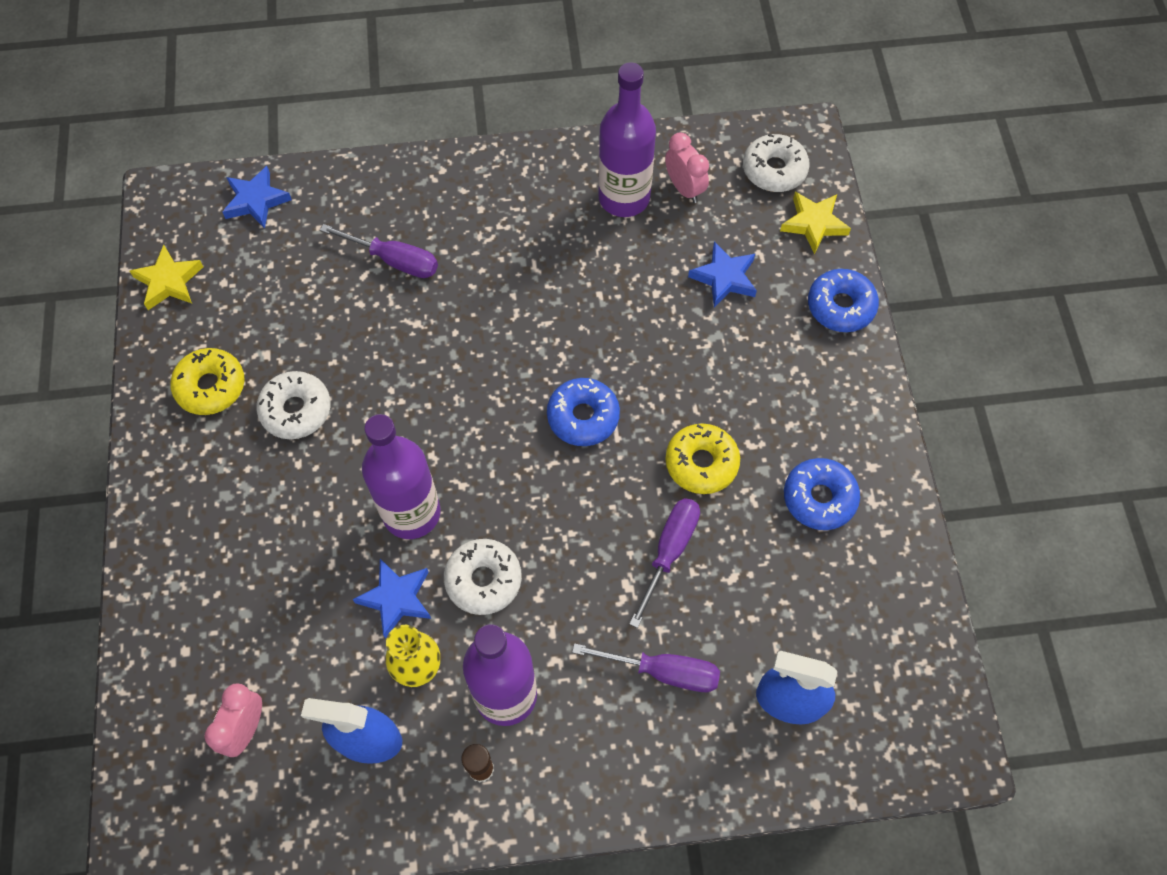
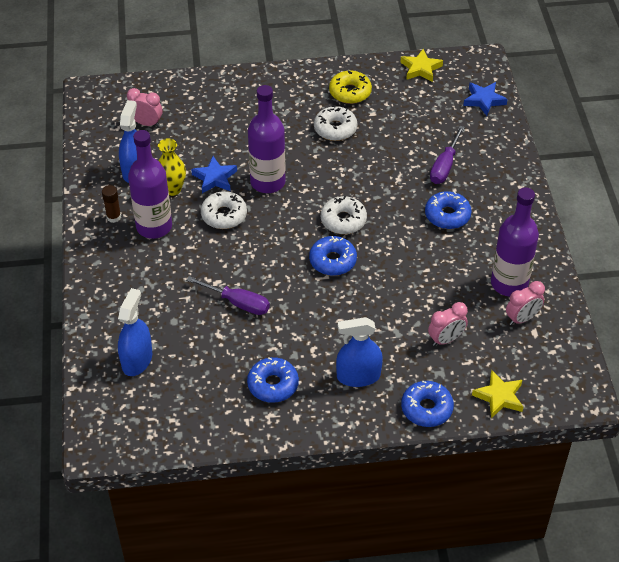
camera: 90 degrees right, 15 degrees down
(495, 263) = (447, 215): none -> blue donut
(664, 672) = (161, 299): purple screwdriver -> none
(701, 463) = (299, 321): yellow donut -> none
(724, 278) = (446, 339): blue star -> pink clock
(774, 170) = (547, 374): white donut -> white donut (343, 220)
(795, 386) = (358, 376): none -> blue spray bottle

